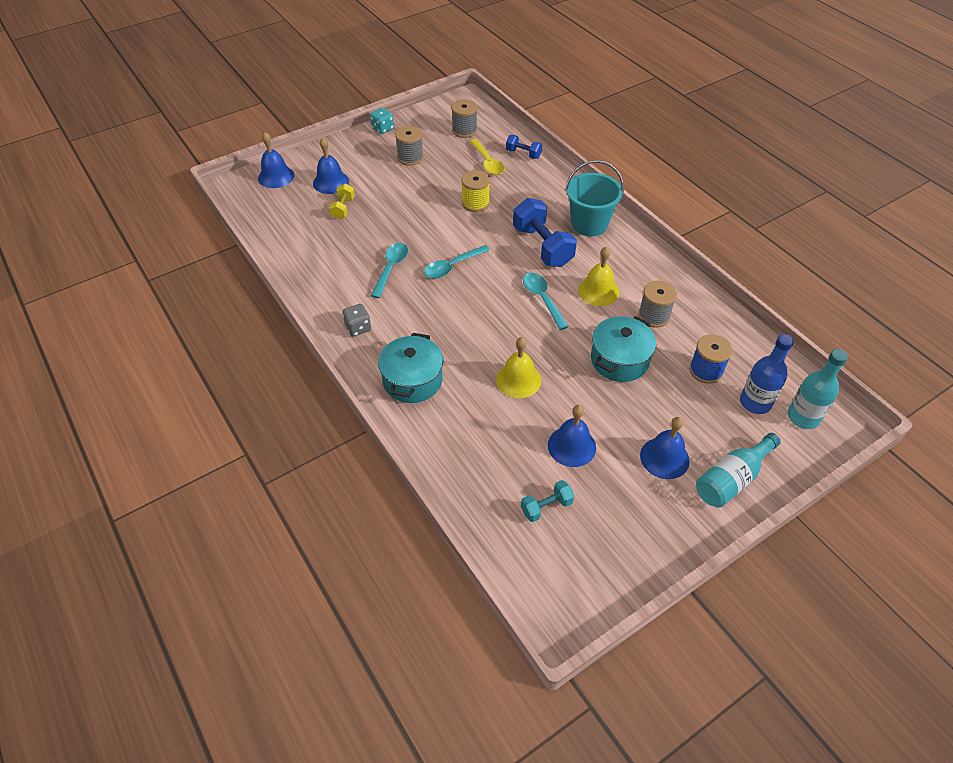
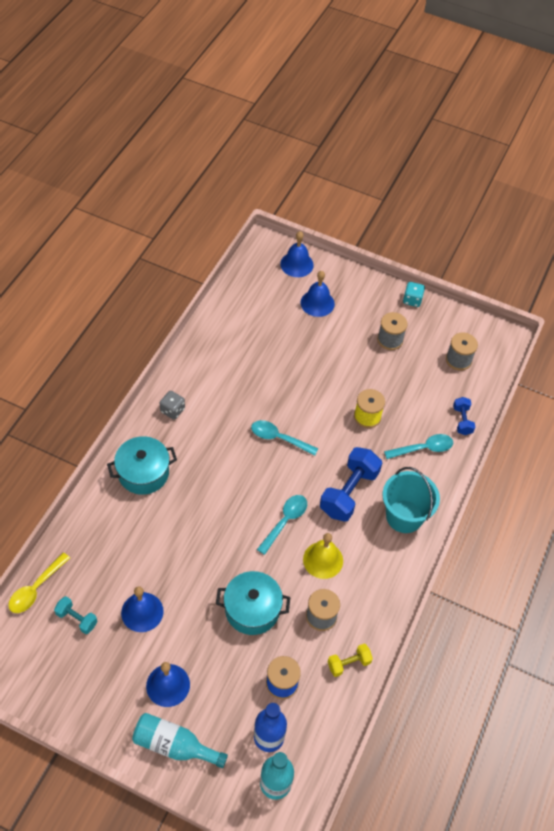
camera: 55 degrees right, 5 degrees up
(343, 208) = (292, 329): yellow dumbbell -> yellow dumbbell (348, 663)
(391, 268) = (248, 397): turquoise spoon -> turquoise spoon (423, 448)
(487, 162) = (428, 399): yellow spoon -> yellow spoon (36, 588)
(518, 380) = (186, 544): yellow bell -> none

